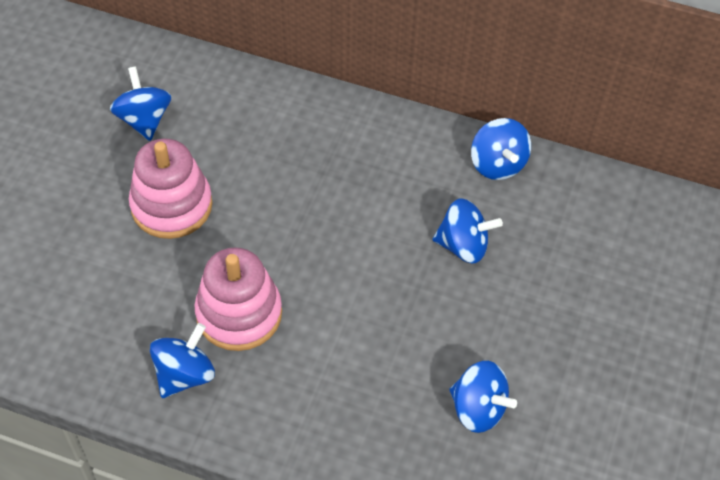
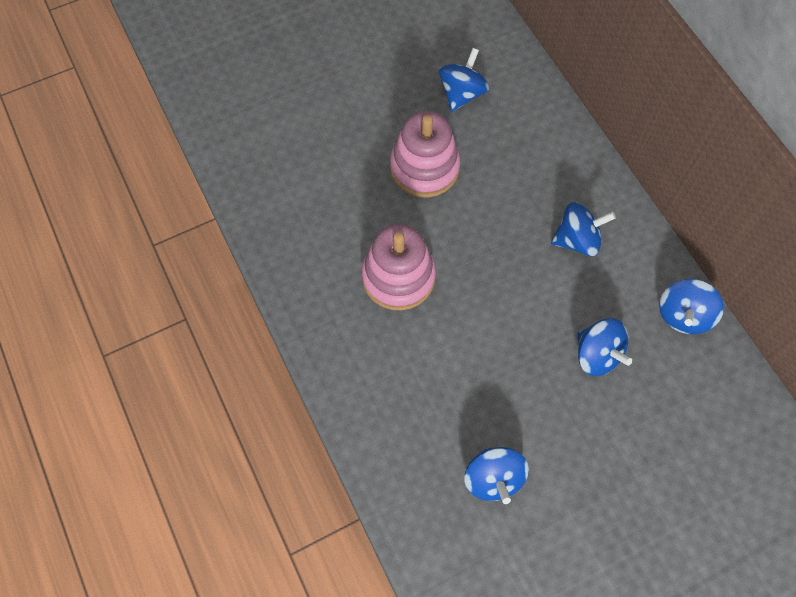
camera: 45 degrees right, 10 degrees up
(184, 374) = (327, 289): blue spinning top -> blue spinning top (577, 240)

